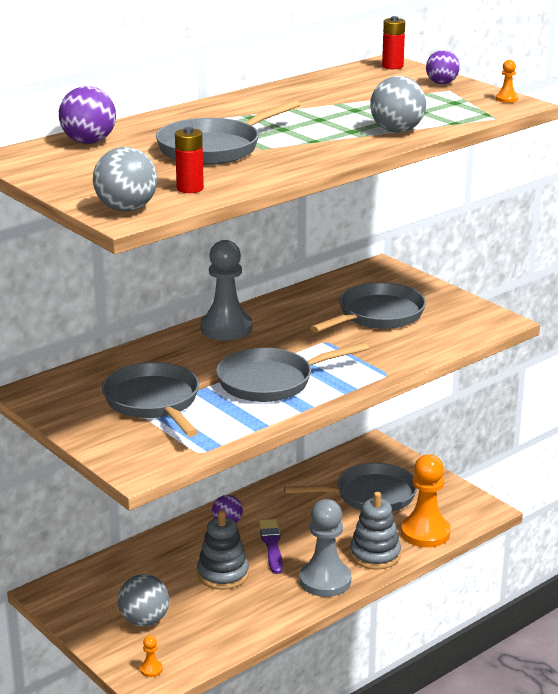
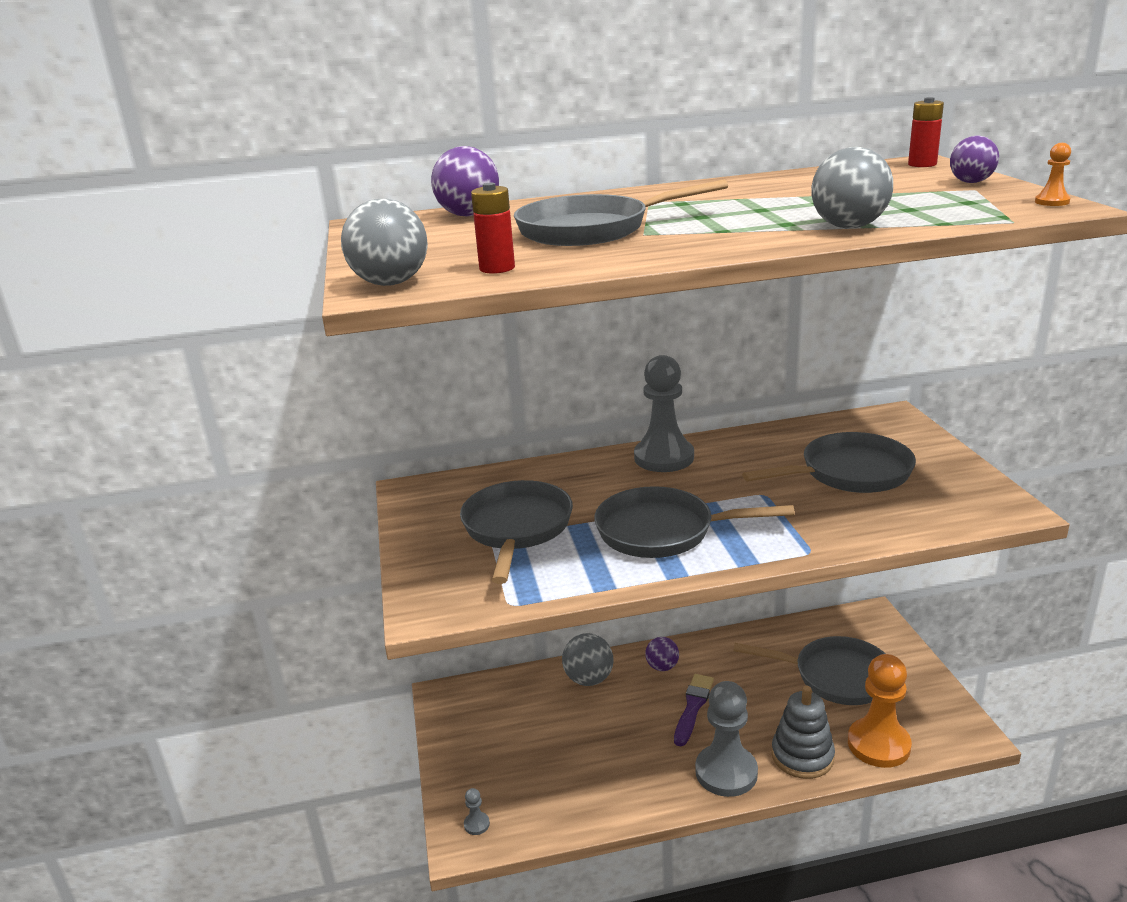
camera: 30 degrees right, 0 degrees up
(144, 620) = (509, 759): grey ball -> grey ball (589, 679)
(151, 669) = (476, 824): orange pawn -> grey pawn
(223, 574) = (621, 728): grey stacking toy -> none

